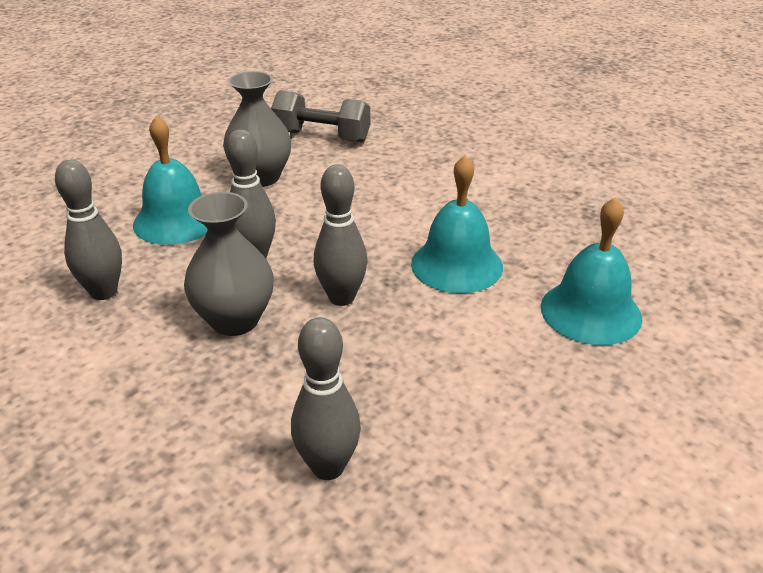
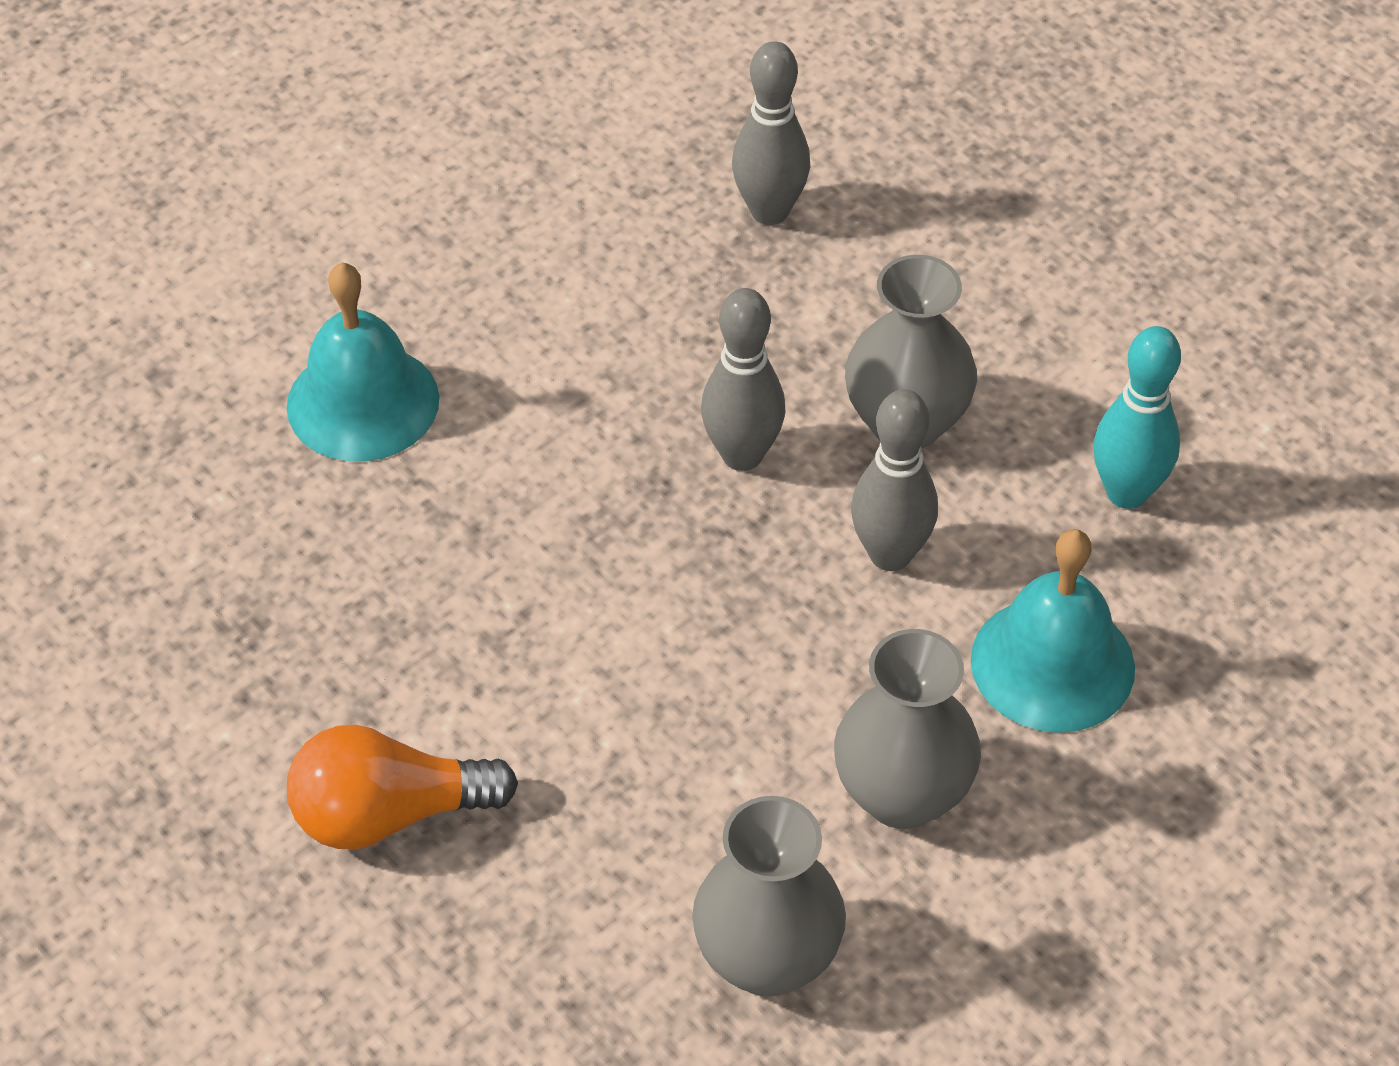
camera: 175 degrees left, 15 degrees up
(104, 292) = (1127, 492): grey bowling pin -> turquoise bowling pin
(322, 136) = (767, 959): grey dumbbell -> grey vase
(456, 265) = (542, 512): turquoise bell -> none
(490, 163) = (389, 814): none -> orange light bulb

